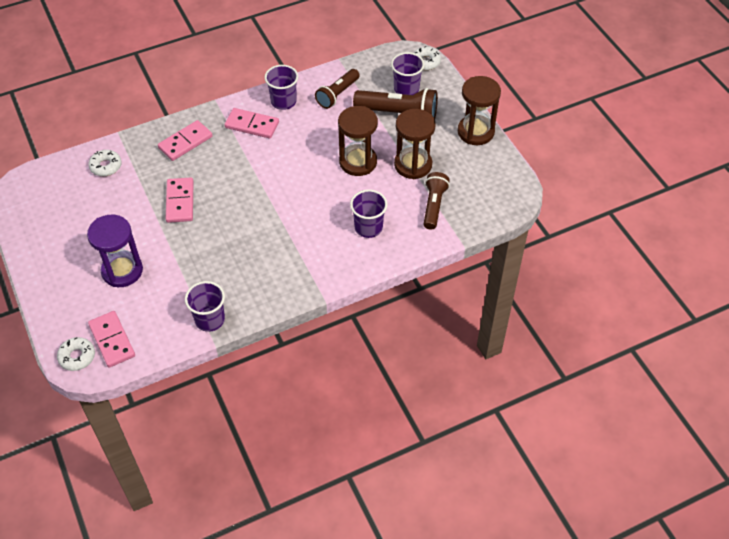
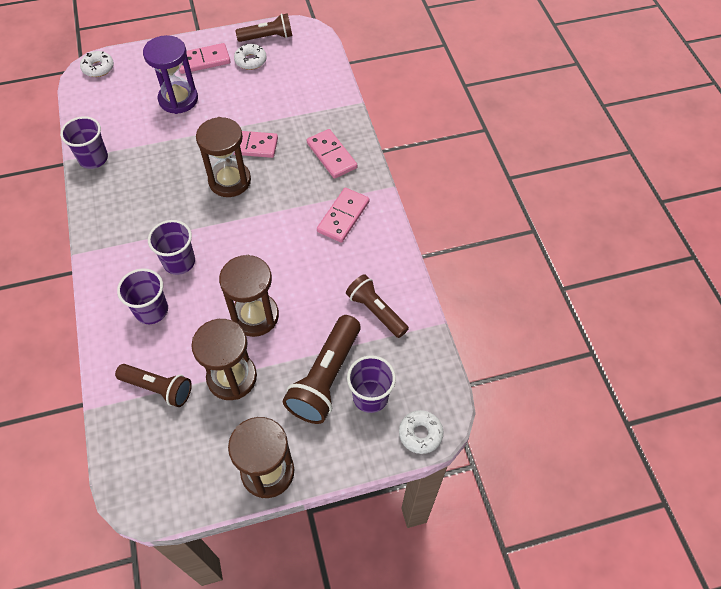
camera: 100 degrees right, 5 degrees up
(26, 217) = (267, 37): none -> brown flashlight
(106, 166) = (315, 92): white donut -> white donut (250, 60)
(112, 340) = (104, 90): pink domino -> pink domino (203, 61)
(224, 206) = (230, 181): none -> brown hourglass
(283, 101) = (375, 252): purple cup -> purple cup (179, 262)

